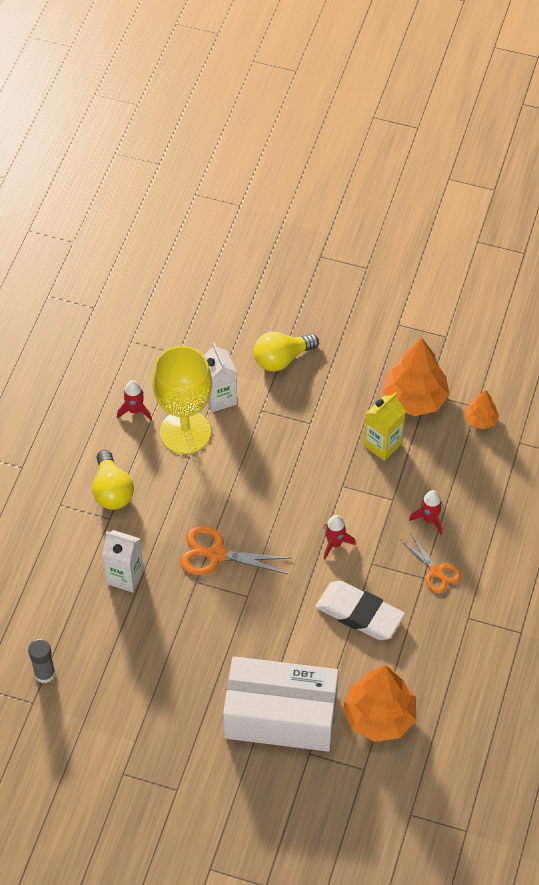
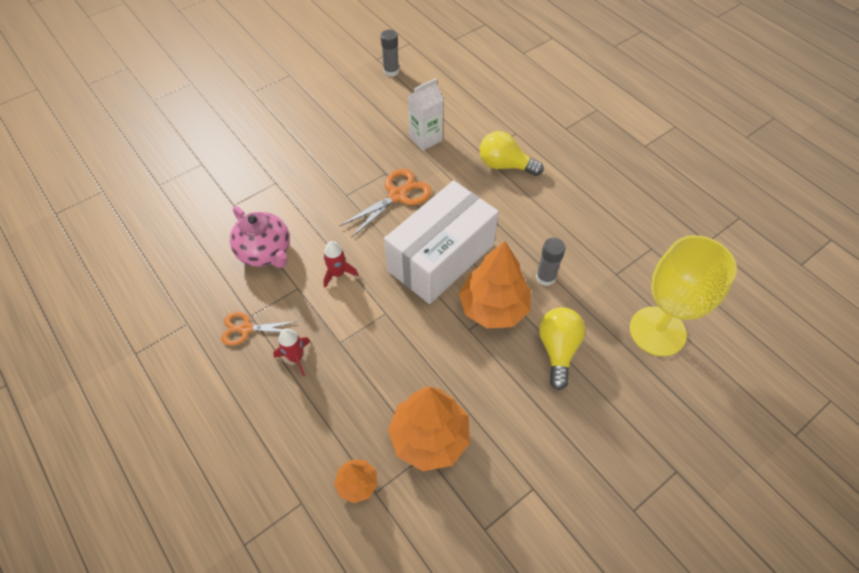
camera: 125 degrees right, 0 degrees up
(135, 410) = (573, 214): red rocket -> none
(185, 432) = (526, 235): yellow goblet -> yellow goblet (657, 331)
(220, 398) = (545, 277): white carton -> grey glue stick
(280, 716) = (241, 163): white box -> white box (441, 257)
(359, 614) = (265, 252): white eraser -> pink teapot
(379, 716) = (180, 215): orange tree -> orange tree (493, 307)
(382, 445) = (400, 372): yellow carton -> none

